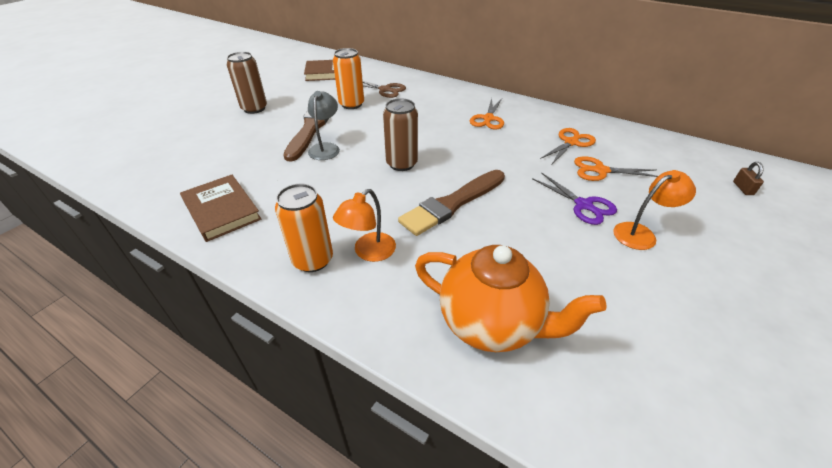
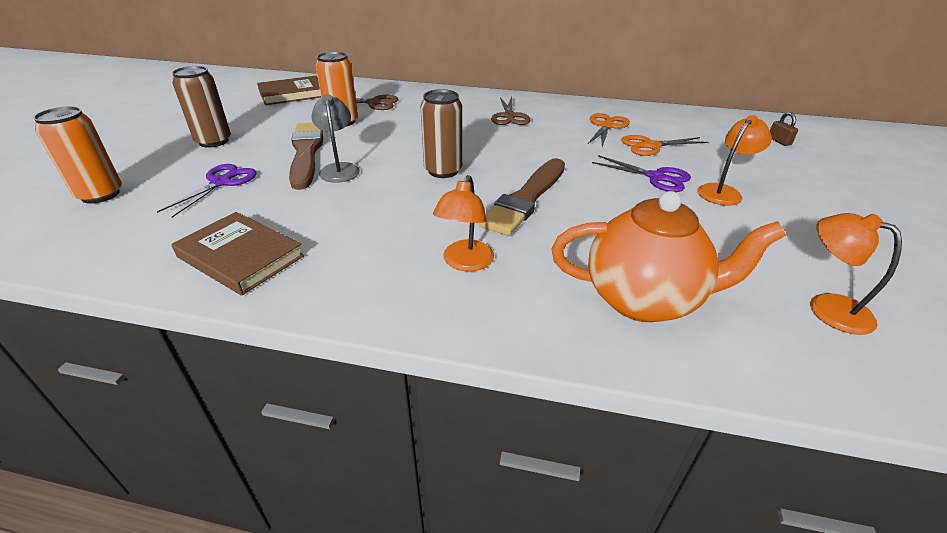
camera: 20 degrees left, 5 degrees down
(241, 145) = (222, 182): none -> purple scissors
(313, 260) = (401, 284): orange can -> orange can (100, 195)
(488, 119) = (509, 116): orange scissors -> brown scissors
(662, 379) = (827, 307): none -> orange lamp

